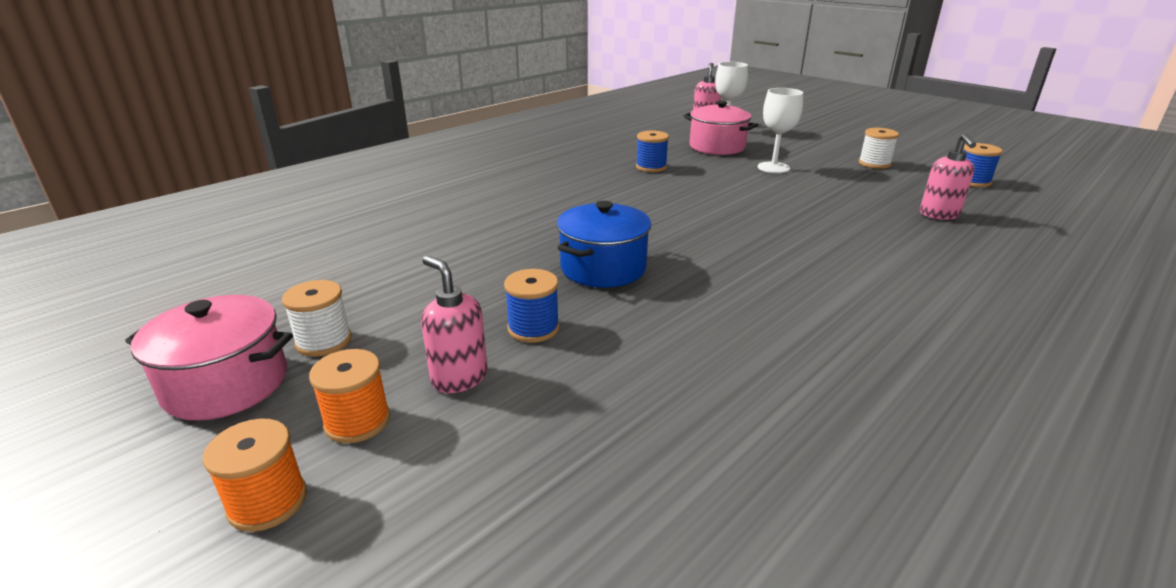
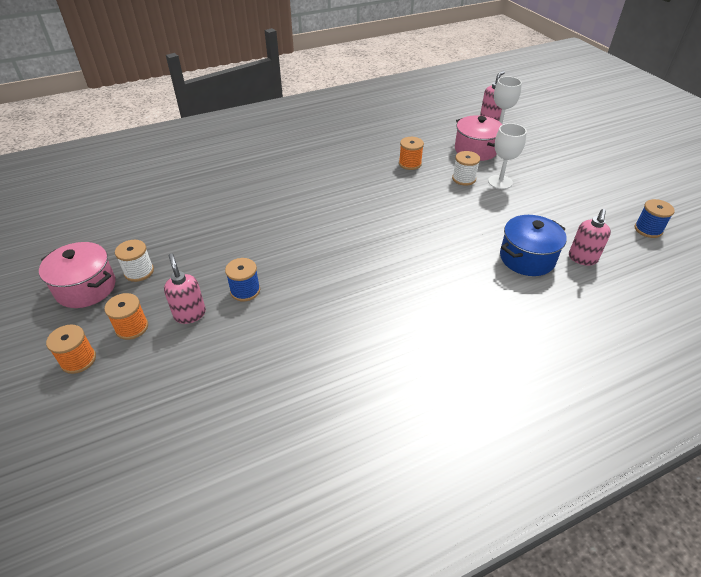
camera: 20 degrees right, 15 degrees up
(603, 268) = (313, 254): blue pot -> blue pot (527, 258)
(651, 167) = (410, 164): blue spool -> orange spool
(874, 163) = (585, 193): white spool -> white spool (464, 179)

